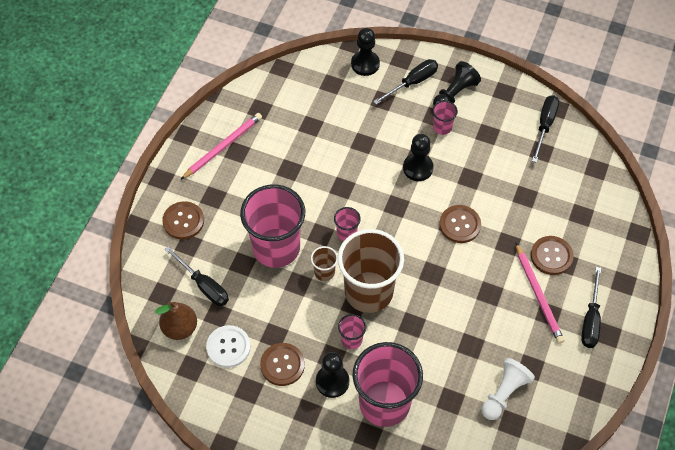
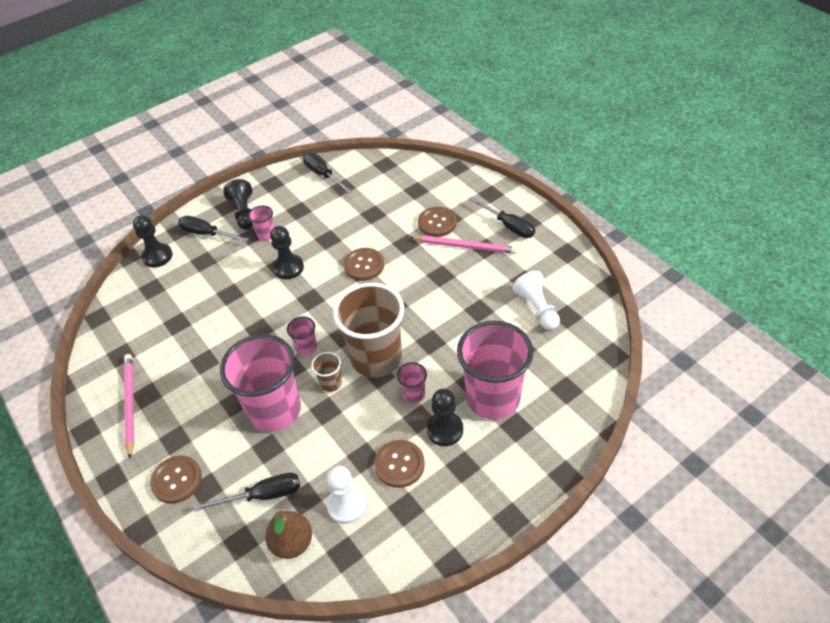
camera: 55 degrees left, 10 degrees down
(228, 347) = (347, 505): white button -> white pawn
(412, 82) = (207, 234): black screwdriver -> black screwdriver turned 60 degrees counterclockwise

